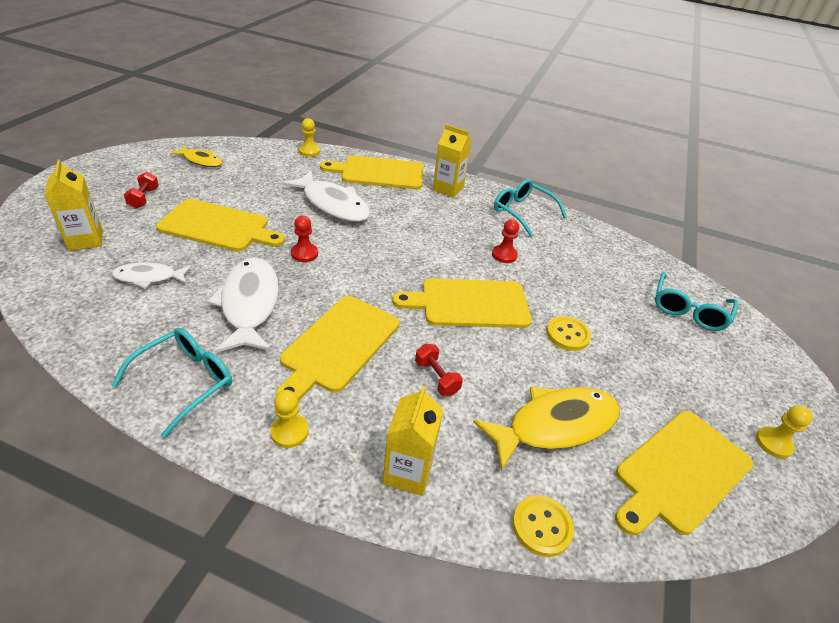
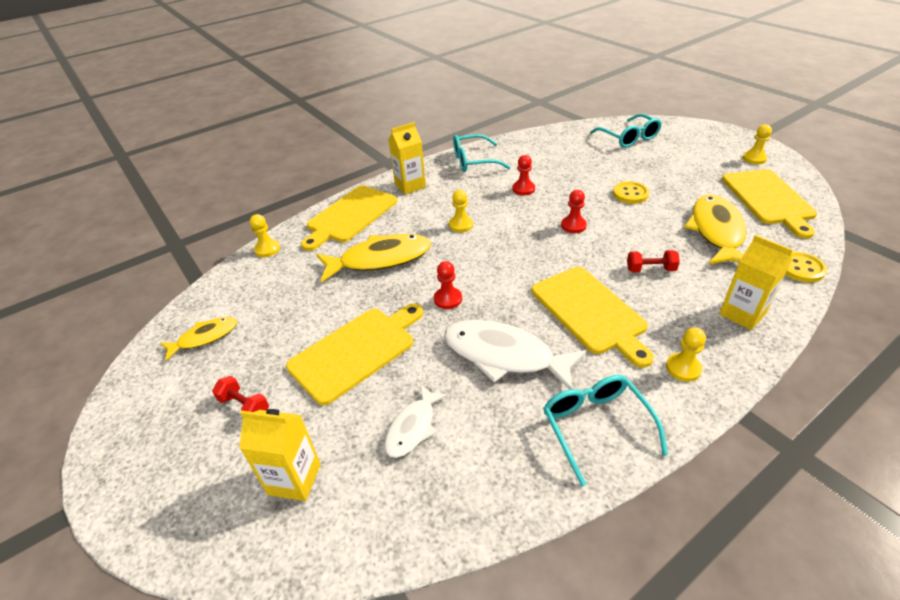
camera: 50 degrees left, 0 degrees up
(332, 204) = (380, 259): white fish -> yellow fish
(413, 232) = (461, 225): none -> yellow pawn
(469, 303) = (573, 226): yellow cutting board -> red pawn

